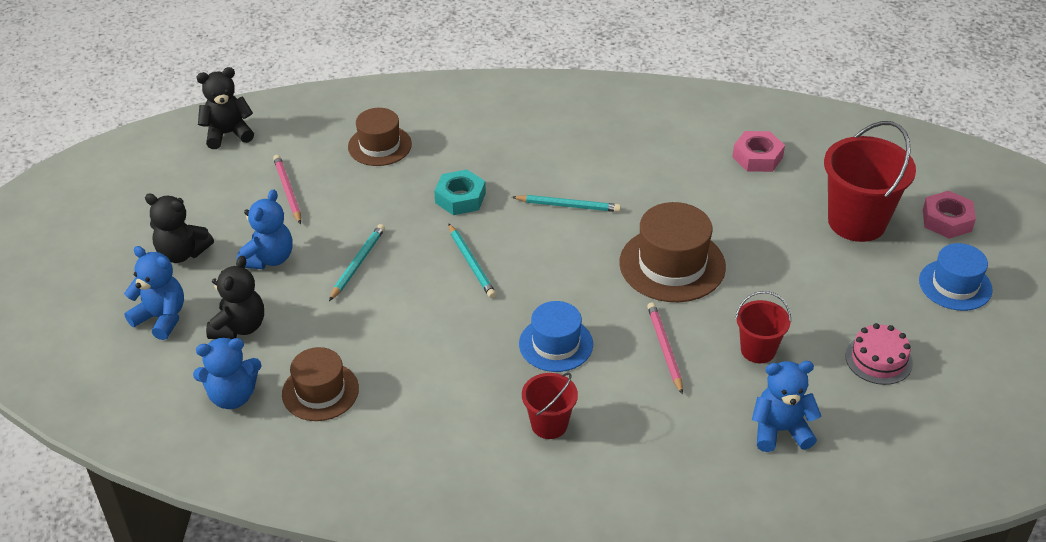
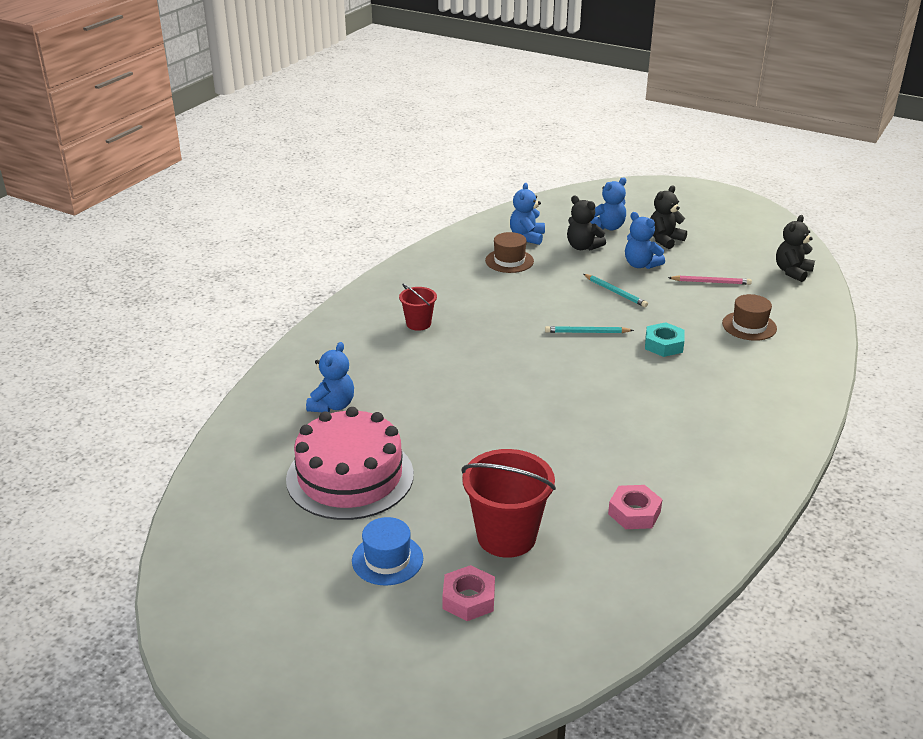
camera: 115 degrees right, 10 degrees down
(228, 134) = (792, 272): black teddy bear -> black teddy bear turned 150 degrees counterclockwise
(556, 344) = (483, 344): blue hat -> none
(568, 206) = (626, 389): turquoise pencil -> none
(665, 349) = (443, 384): pink pencil -> none
(672, 265) = (524, 415): brown hat -> none
(758, 350) = (408, 423): red bucket -> none
(878, 359) = (350, 476): pink cake -> pink cake, size x2.23

